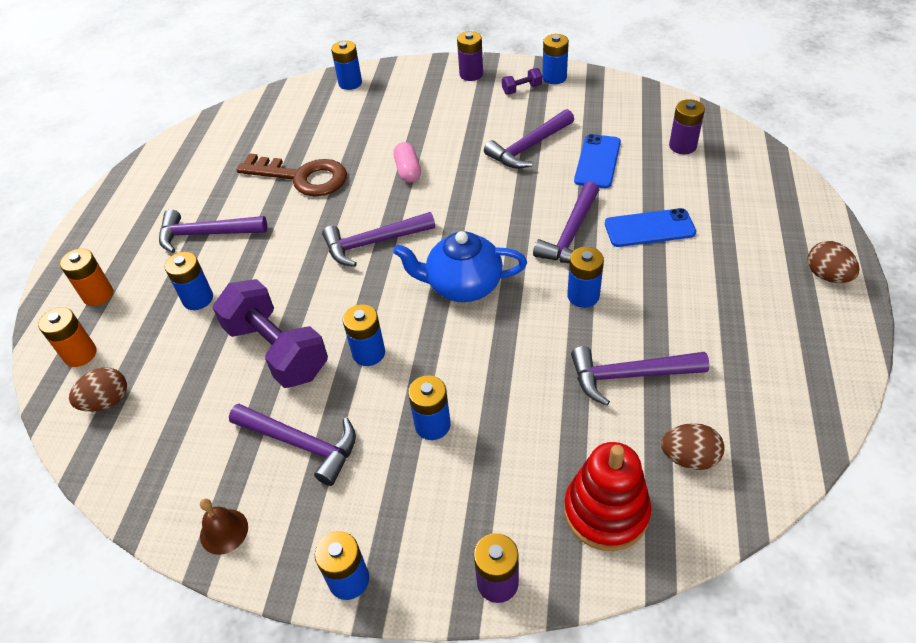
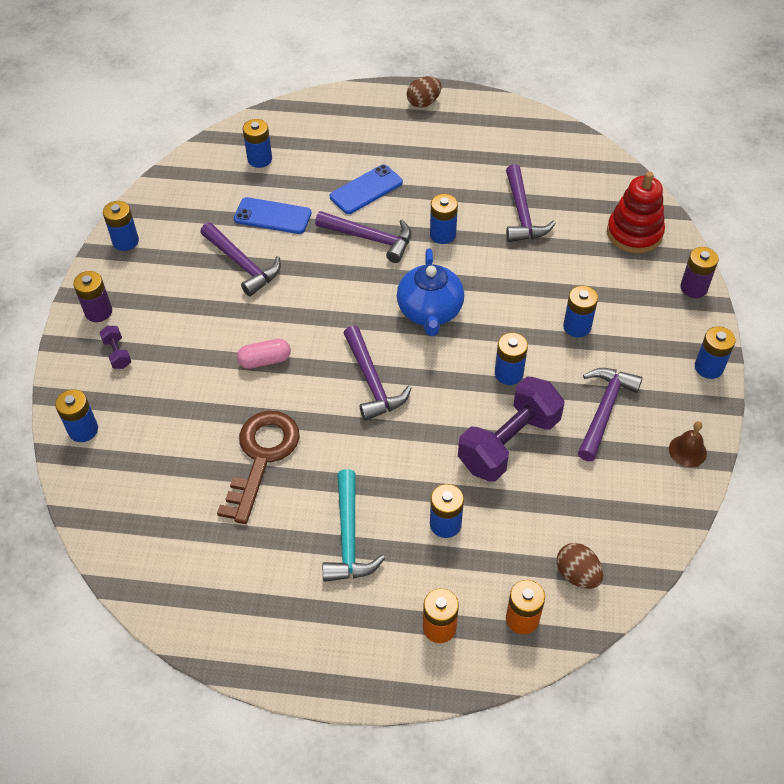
camera: 95 degrees left, 5 degrees up
(206, 234) = (349, 537): purple hammer -> turquoise hammer
(522, 89) = (140, 268): purple dumbbell -> purple dumbbell (117, 353)
(649, 228) = (366, 190): blue phone -> blue phone turned 60 degrees clockwise
(682, 146) = (260, 159): purple battery -> blue battery
(689, 458) = (588, 190): brown egg -> none

